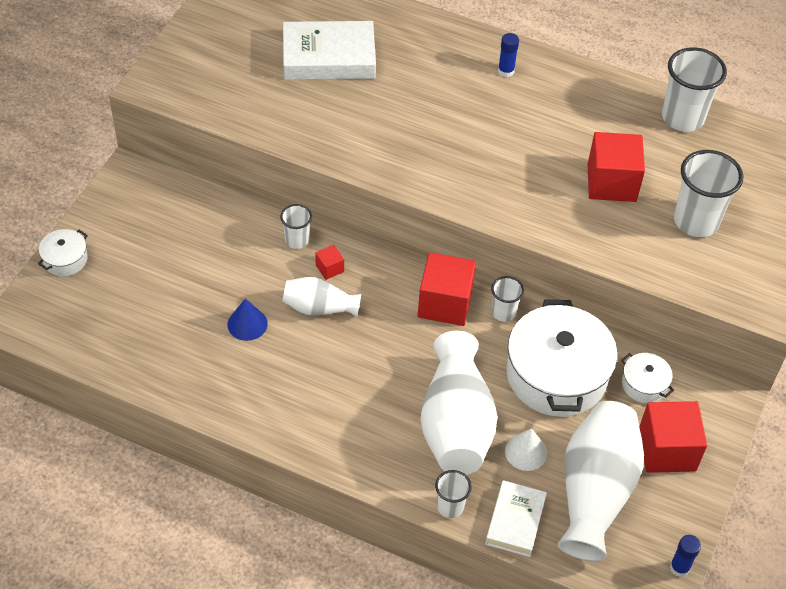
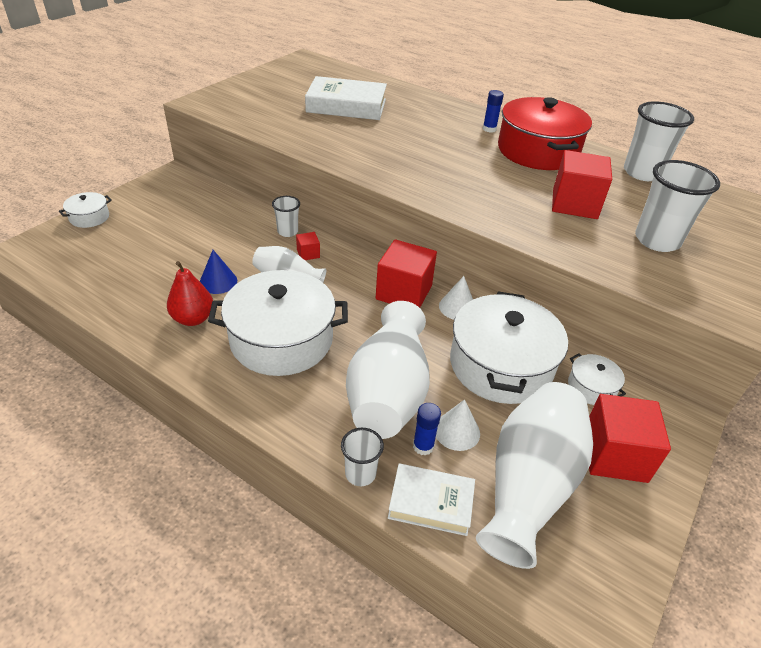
camera: 10 degrees right, 10 degrees down
(241, 375) = (193, 318): none -> red pear
(337, 384) = (281, 339): none -> white pot
(503, 312) = (457, 307): white cup -> white cone
(515, 521) = (431, 503): white book -> white book turned 75 degrees clockwise
(565, 102) = (537, 151): none -> red pot
(679, 567) = (628, 596): blue glue stick -> blue glue stick (423, 446)

